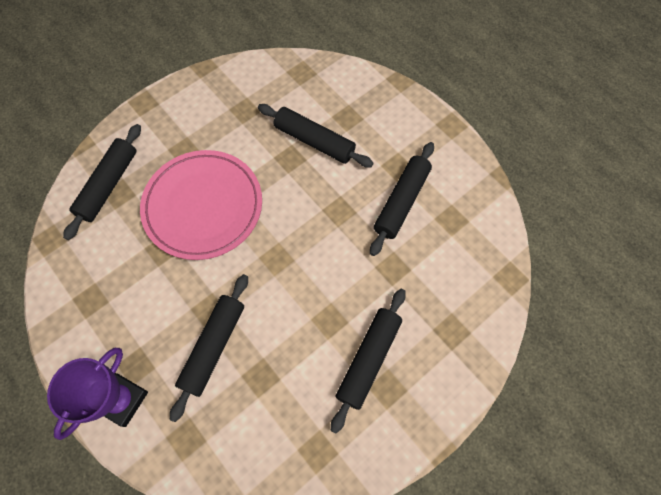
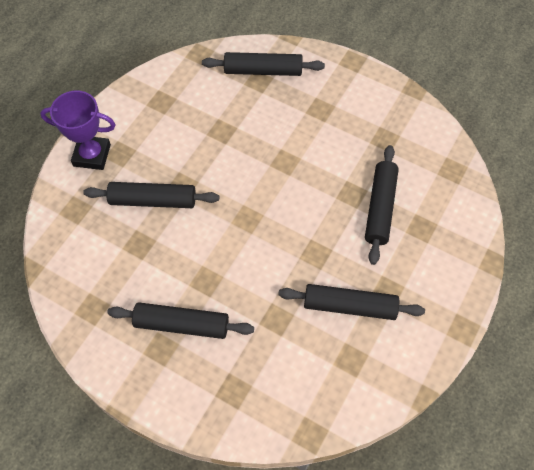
camera: 70 degrees right, 5 degrees down
(203, 207) = (273, 145): pink plate -> none

